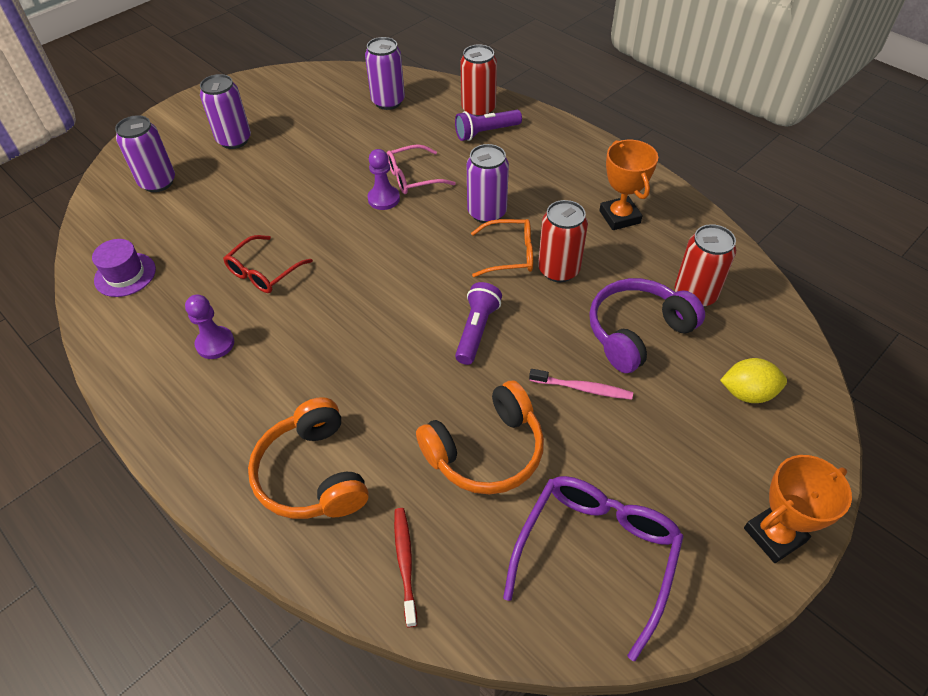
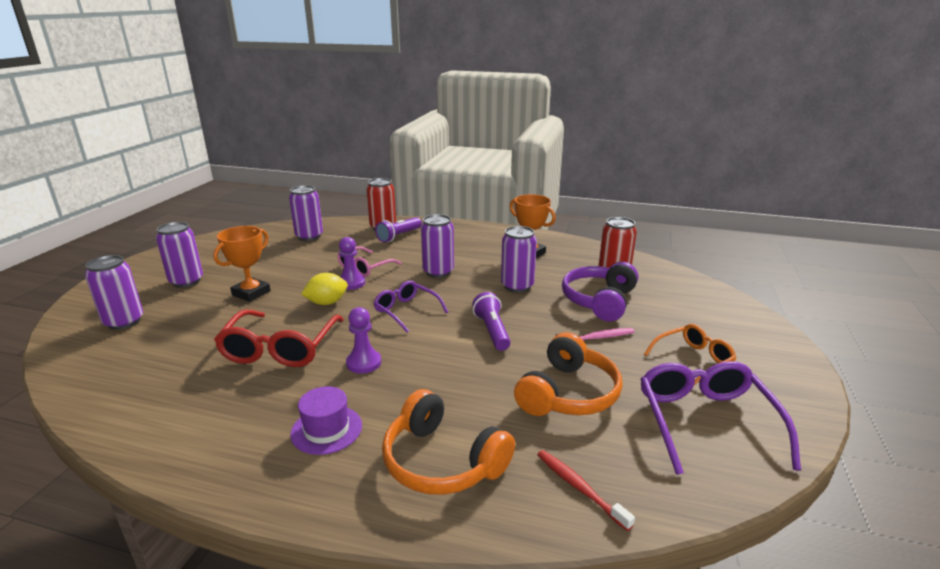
camera: 30 degrees left, 25 degrees down
(125, 274) = (129, 389): purple hat -> purple hat (326, 429)
(215, 344) = (268, 407): purple pawn -> purple pawn (364, 363)
(264, 272) = (280, 348): red glasses -> red glasses, size x1.59
(411, 264) = (406, 311): none -> purple glasses
(510, 254) = (476, 287): orange glasses -> orange glasses (693, 360)
(558, 270) = (517, 286): red can -> purple can
(747, 393) = (694, 309): yellow lemon -> yellow lemon (327, 303)
(774, 535) = (789, 368): orange trophy -> orange trophy (251, 293)

